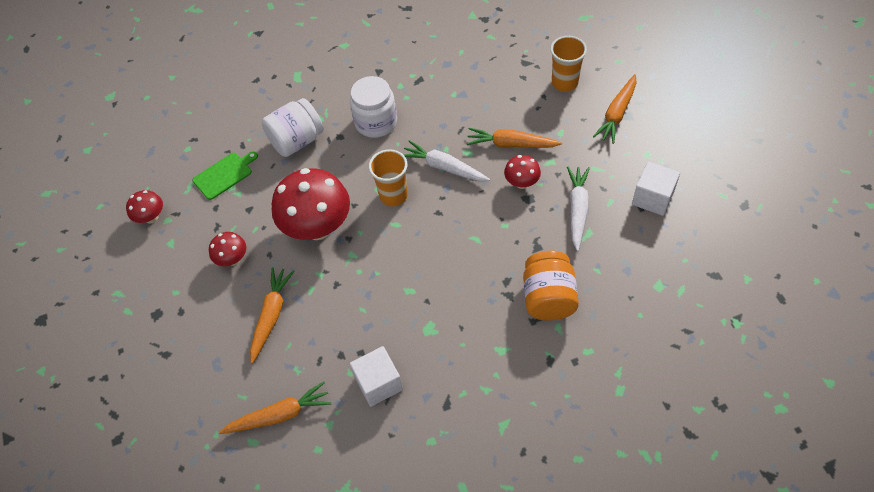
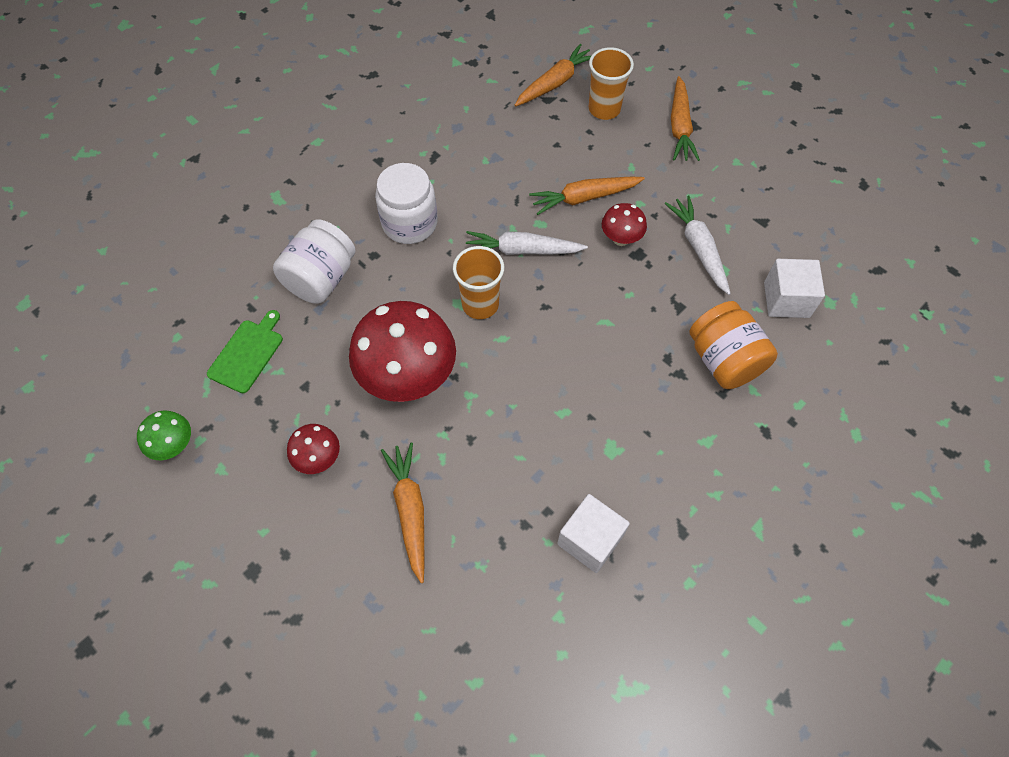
camera: 30 degrees left, 5 degrees up
(151, 217) = (174, 445): red mushroom -> green mushroom
(279, 415) = (490, 633): orange carrot -> orange carrot (554, 83)
(652, 198) = (769, 208): white cube -> white cube (786, 300)

